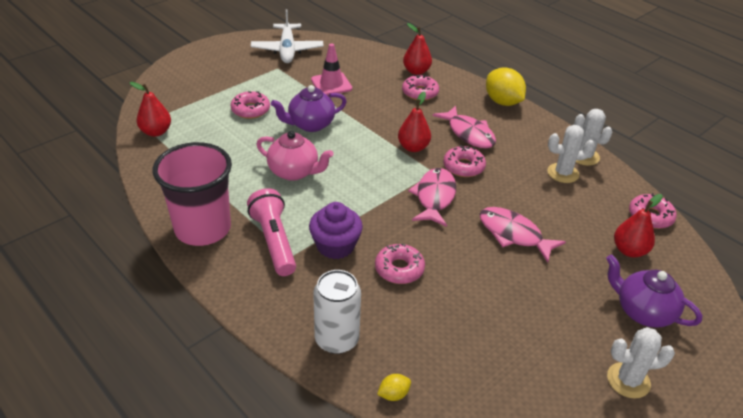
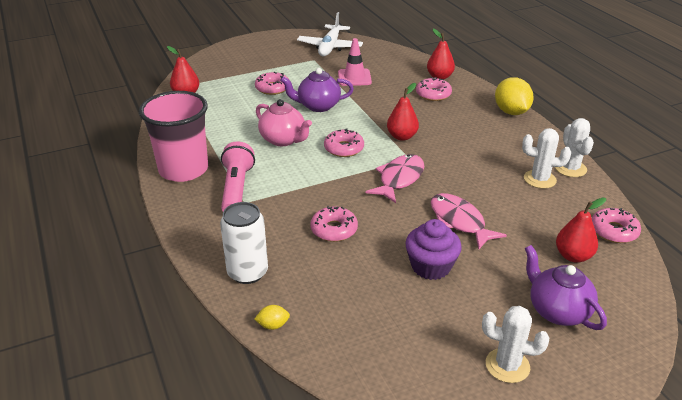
camera: 20 degrees right, 5 degrees down
(335, 246) = (287, 201): purple cupcake -> purple cupcake (431, 266)
(463, 167) = (441, 159): pink donut -> pink donut (344, 148)
(469, 134) = (462, 133): pink fish -> none

